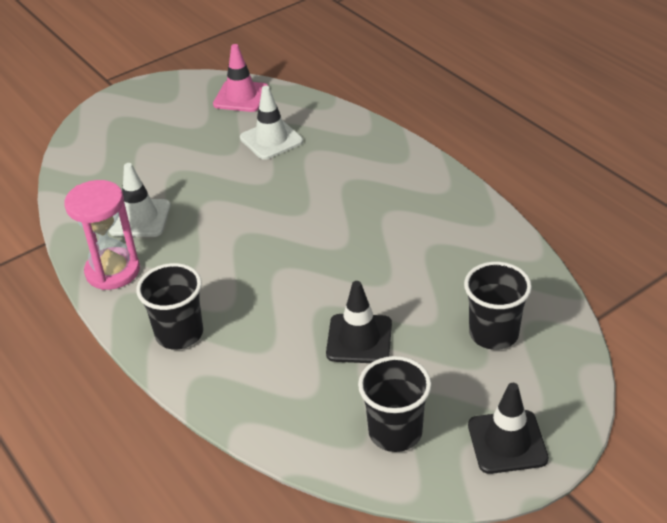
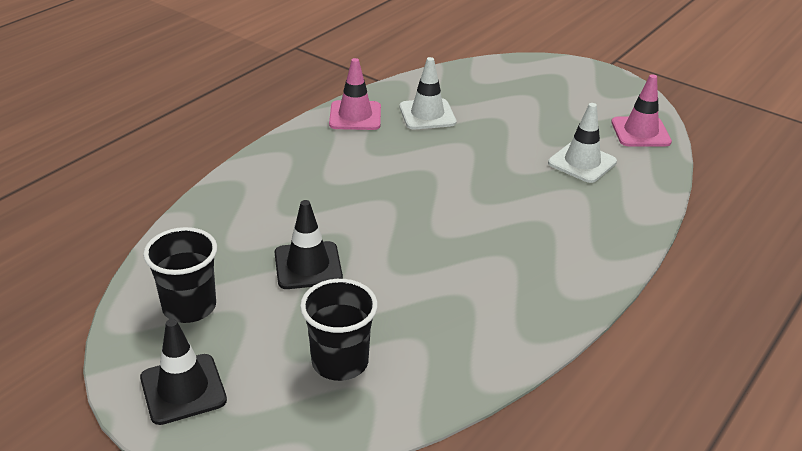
camera: 70 degrees right, 5 degrees down
(113, 271) = (355, 116): pink hourglass -> pink traffic cone
(179, 334) = (290, 163): black cup -> none

